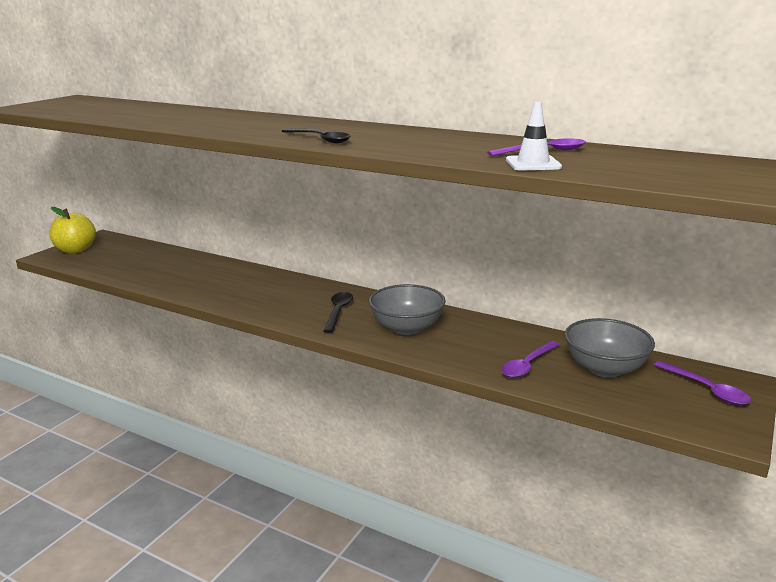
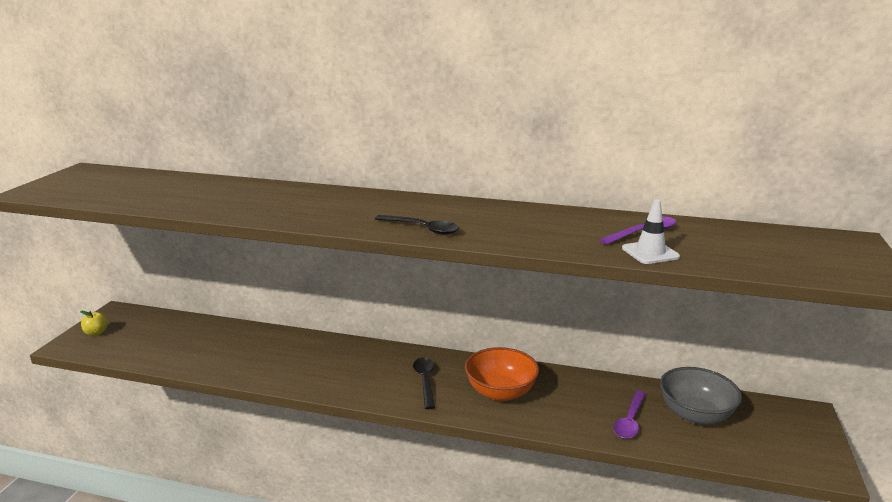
camera: 15 degrees left, 0 degrees up
(76, 250) = (96, 333): yellow apple -> yellow apple, size x0.52
(407, 328) = (500, 392): grey bowl -> orange bowl
(706, 389) = (785, 425): purple spoon -> none

